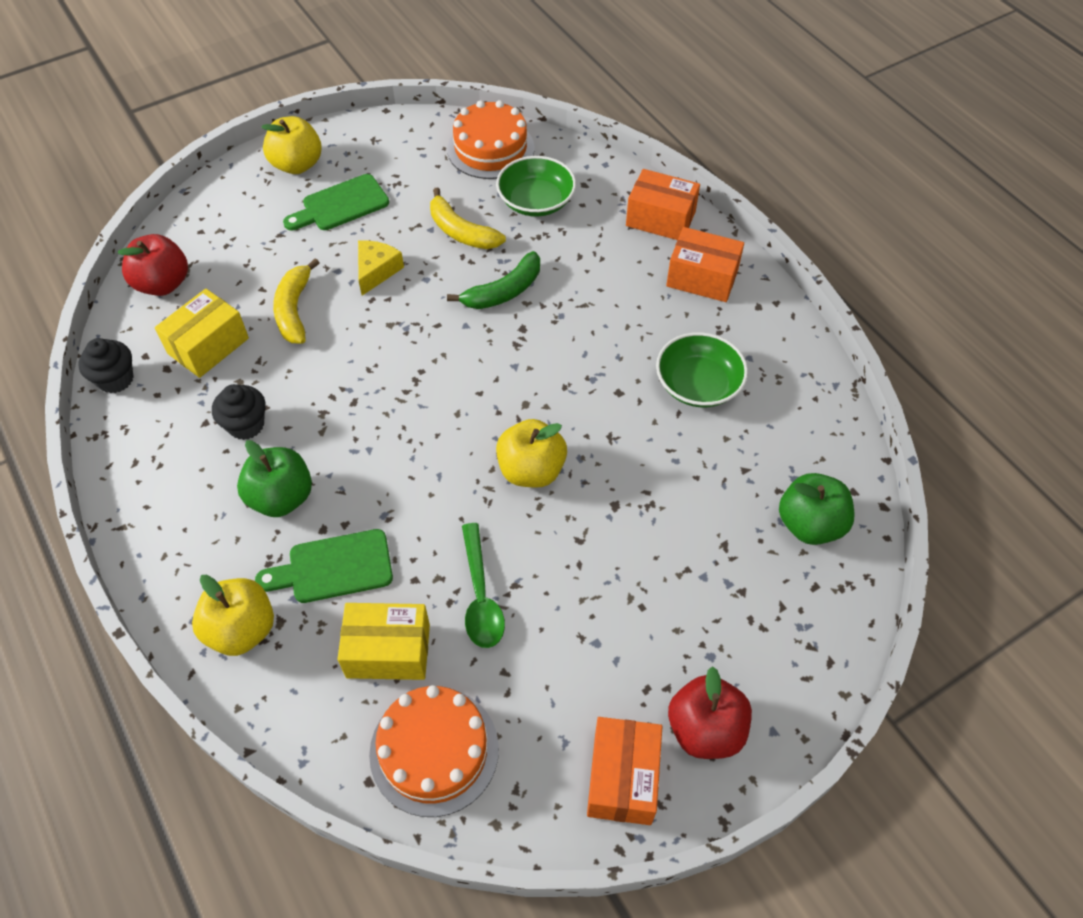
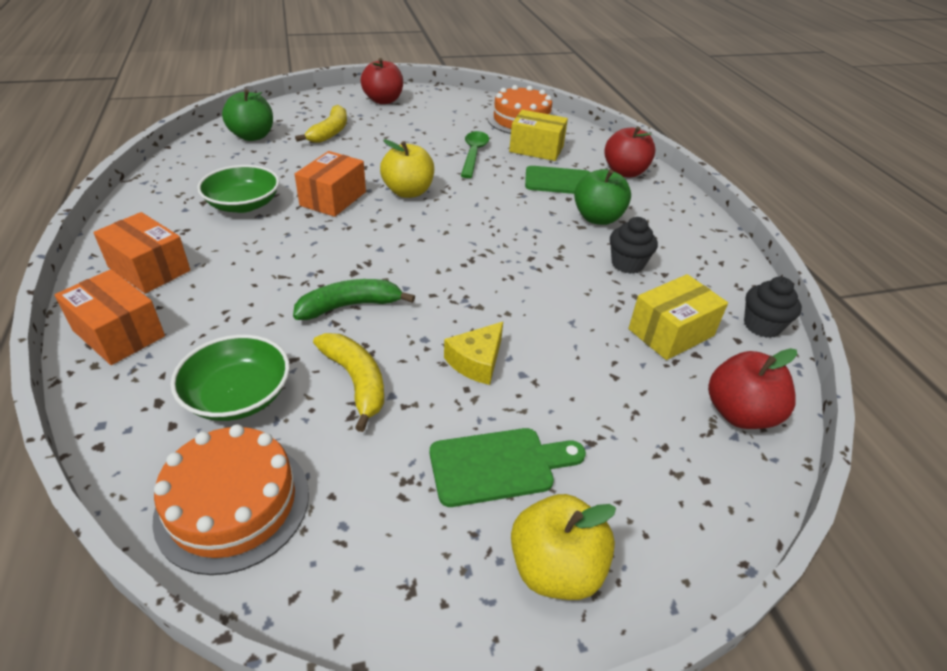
camera: 165 degrees left, 15 degrees down
(242, 629) = (625, 172): yellow apple -> red apple
(294, 310) = (577, 344): yellow banana -> yellow banana (330, 132)
(622, 778) = (433, 99): orange box -> orange box (333, 199)

